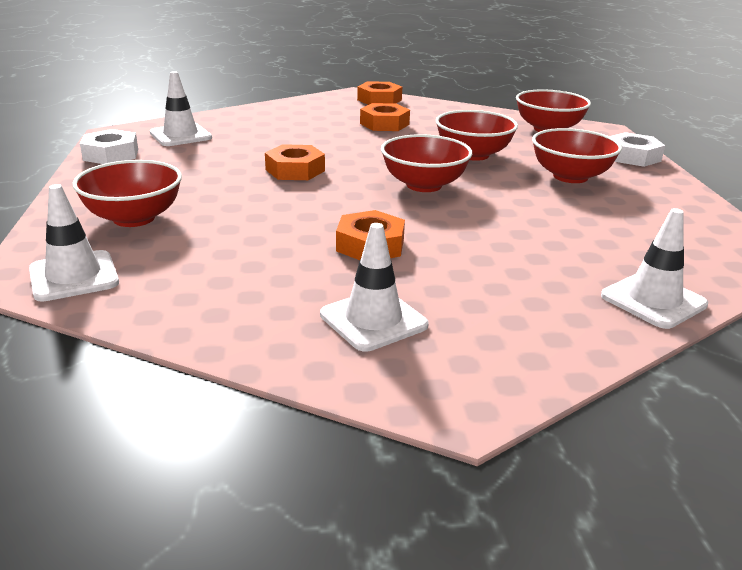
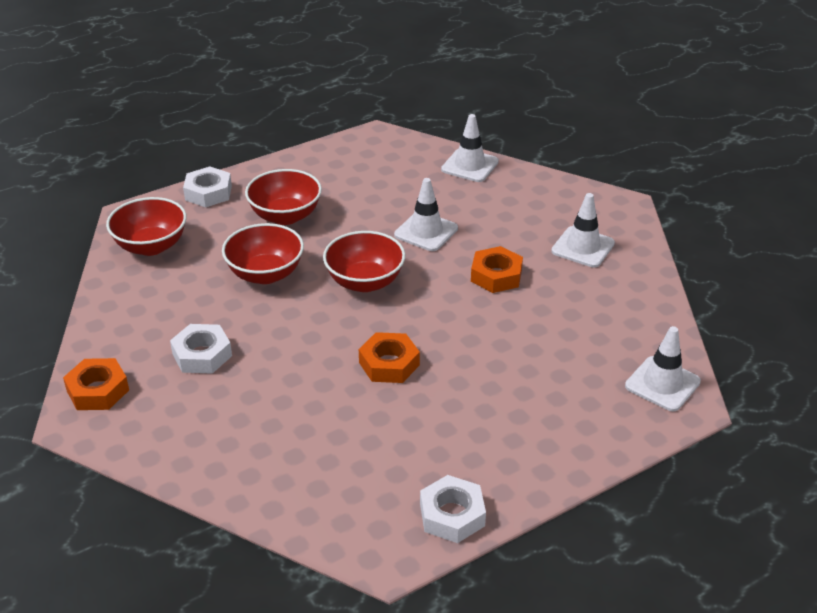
camera: 115 degrees left, 10 degrees up
(134, 218) = (564, 407): red bowl -> none
(180, 135) = (353, 495): white traffic cone -> white traffic cone (426, 232)
(384, 124) = (202, 355): orange nut -> white nut

